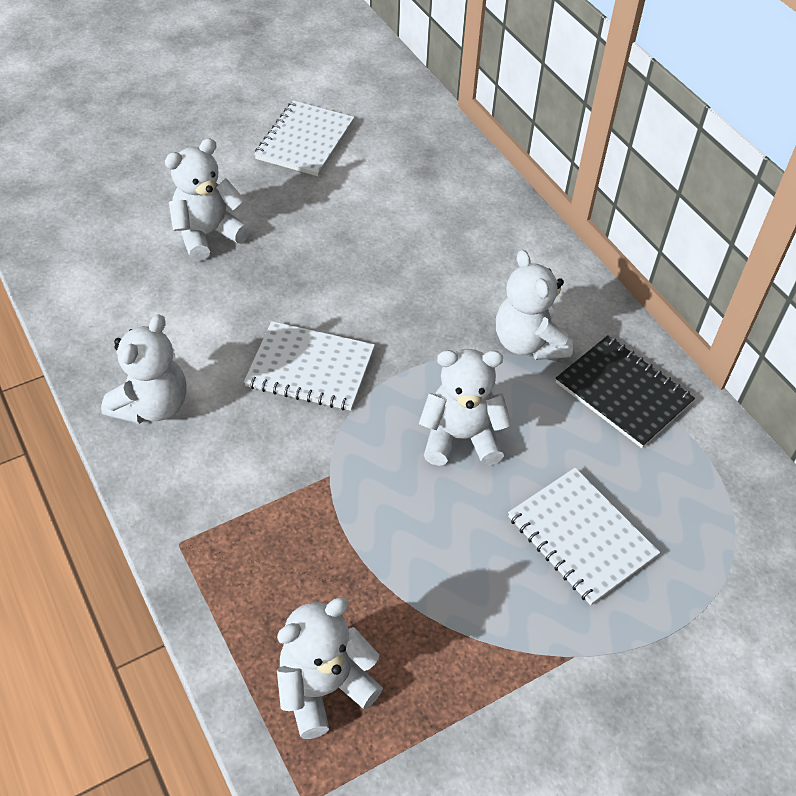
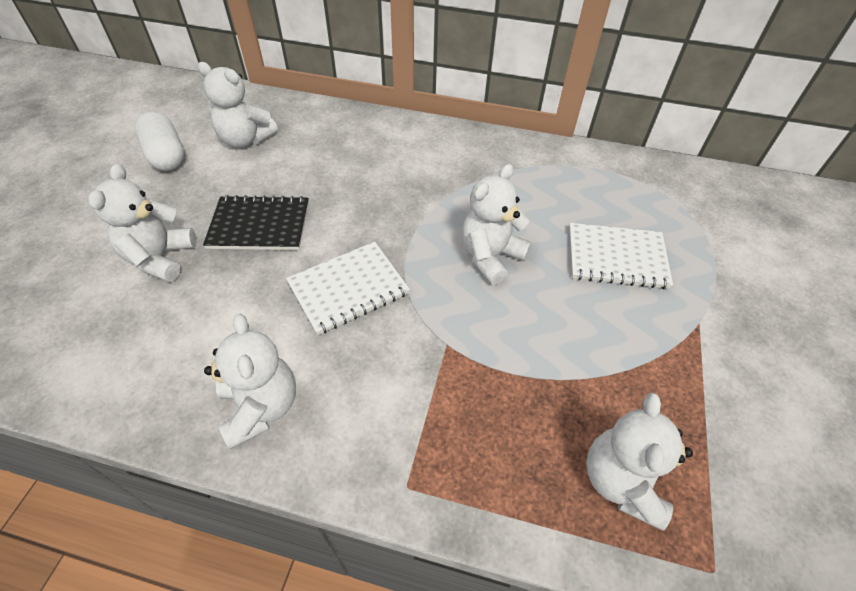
camera: 45 degrees left, 0 degrees up
(305, 141) = (166, 155): white notebook -> white capsule
(528, 343) = (456, 179): white teddy bear -> white teddy bear (245, 140)
(623, 393) = (535, 170): black notebook -> black notebook (259, 225)

